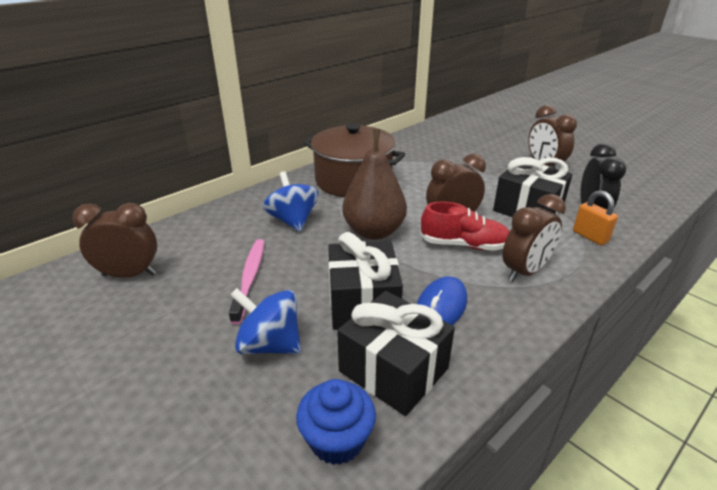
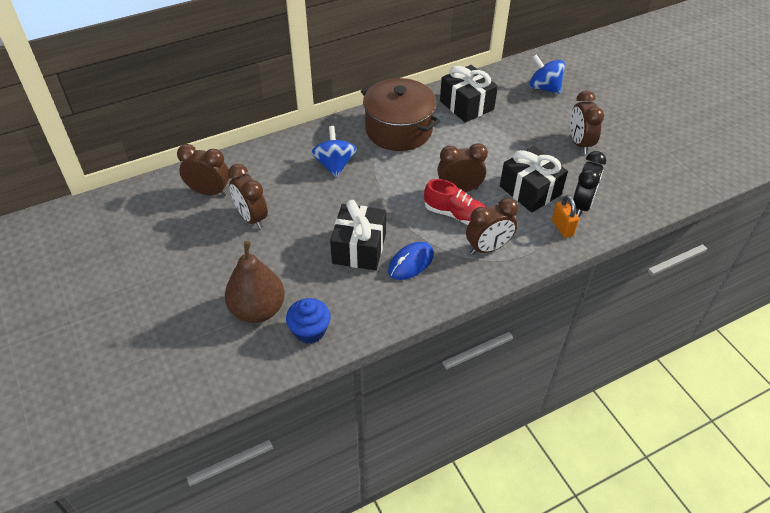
camera: 15 degrees right, 15 degrees up
(197, 294) = (251, 218): none -> brown clock
(250, 278) = (289, 212): pink toothbrush -> none
(270, 344) = (289, 265): blue spinning top -> blue spinning top (544, 88)
(374, 231) = (393, 188): brown pear -> brown pear (258, 310)
(393, 370) = (359, 299): black gift -> black gift (466, 105)

